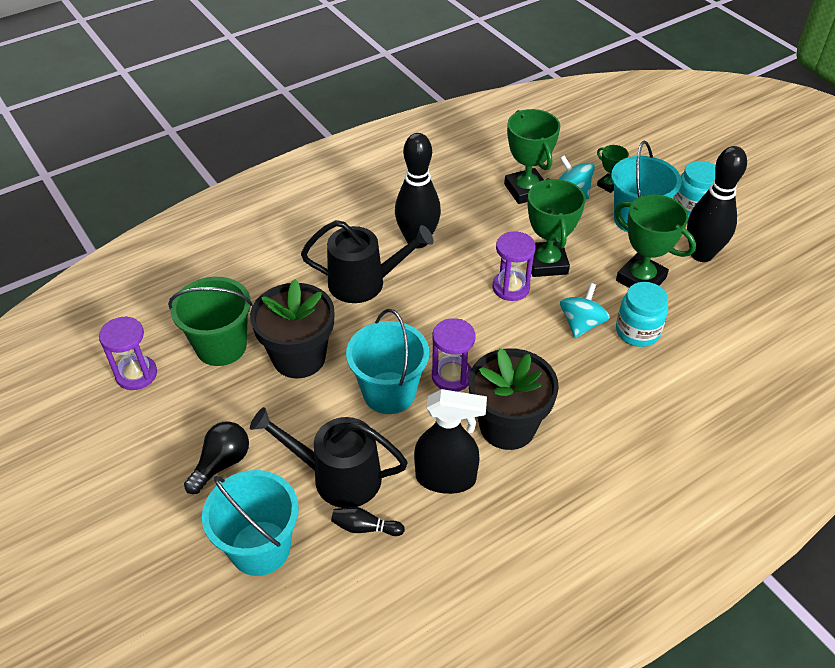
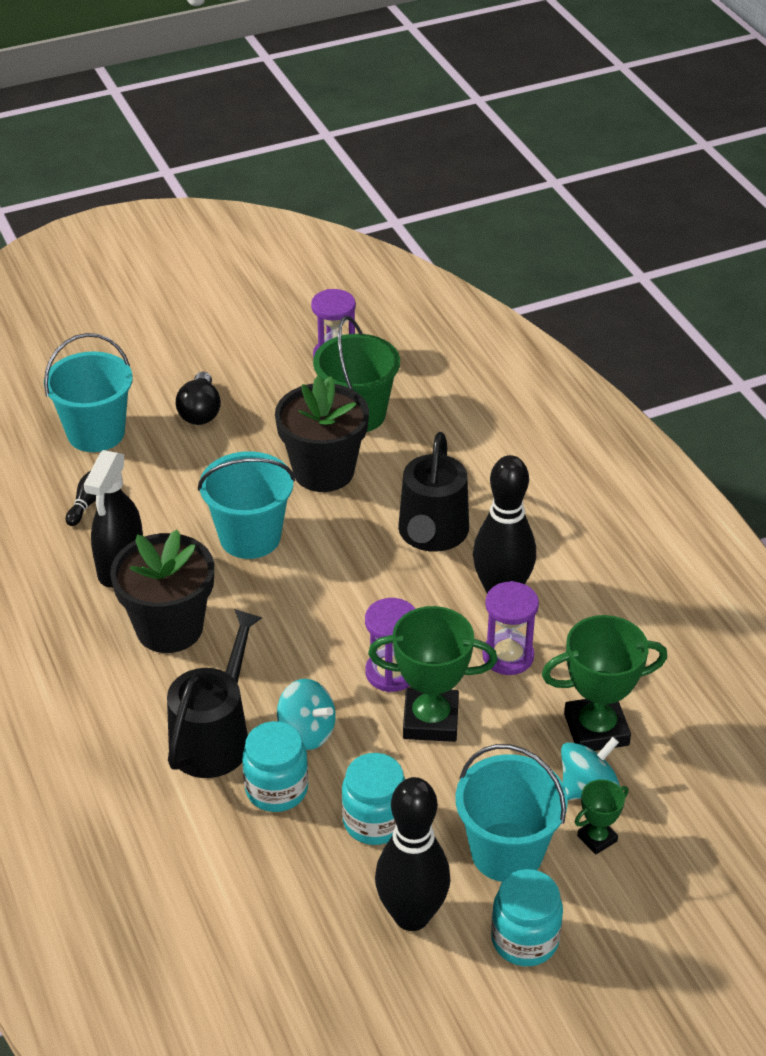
camera: 100 degrees right, 5 degrees down
(221, 463) = (200, 411): black light bulb -> black light bulb turned 45 degrees clockwise
(338, 477) = (154, 489): black watering can -> black watering can (214, 737)
(452, 376) = (257, 592): purple hourglass -> purple hourglass (508, 656)
(641, 279) = (374, 821): green trophy -> turquoise jar

